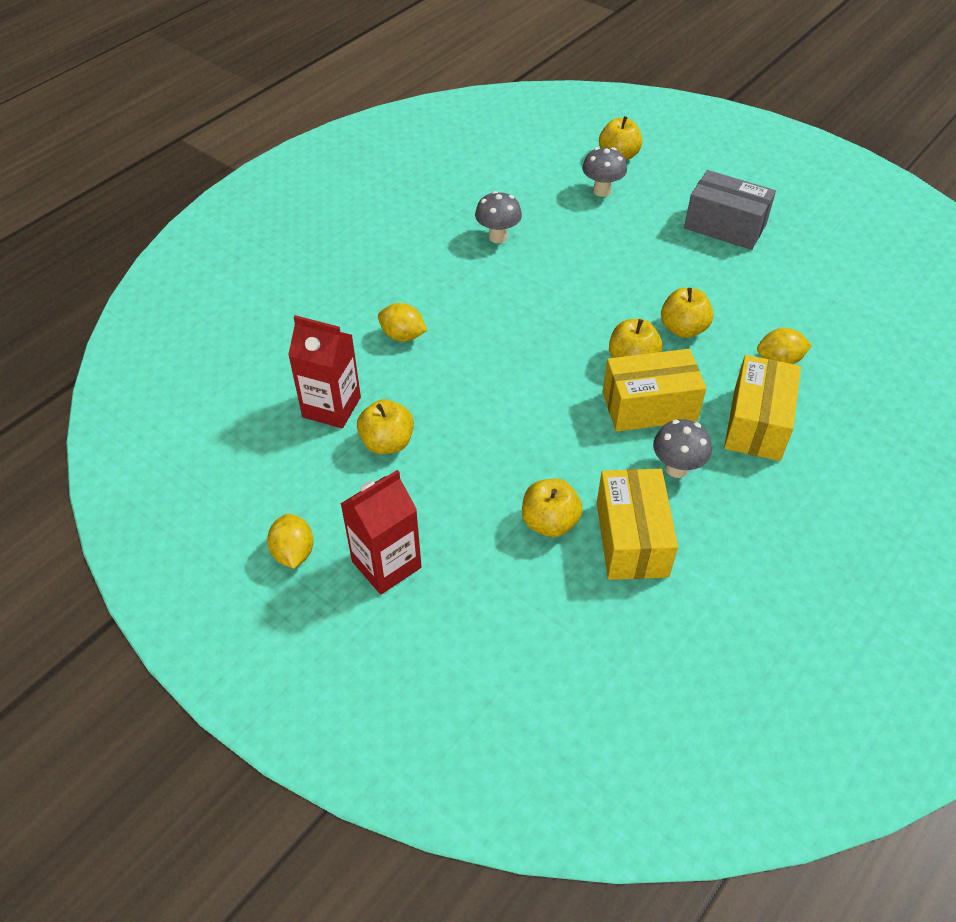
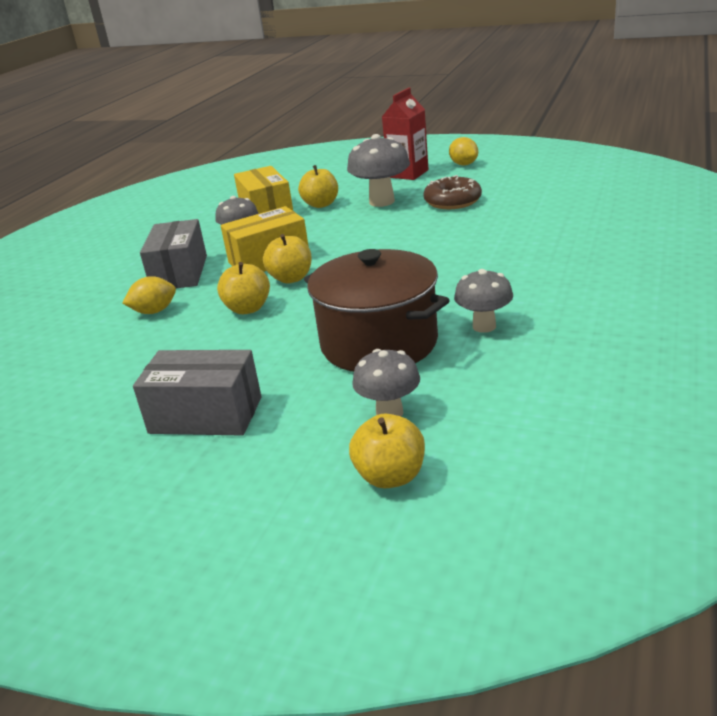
camera: 165 degrees right, 20 degrees down
(331, 407) = (510, 202): red carton -> none
(387, 443) = (452, 201): yellow apple -> brown donut
(403, 336) = (500, 241): yellow lemon -> none
(468, 487) = (382, 202): none -> grey mushroom
(583, 248) = (379, 343): none -> brown pot
(757, 423) = (179, 273): yellow box -> grey box

